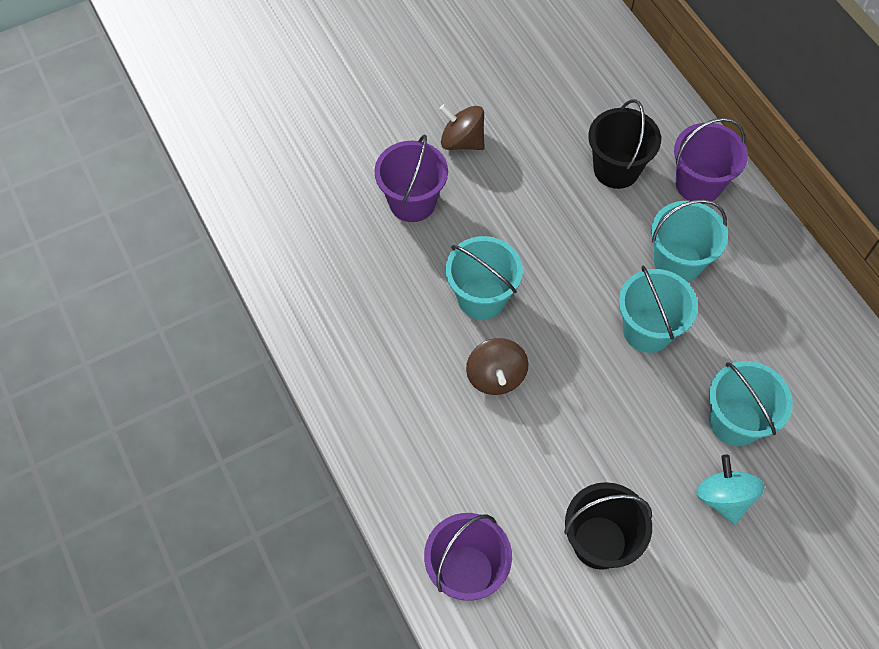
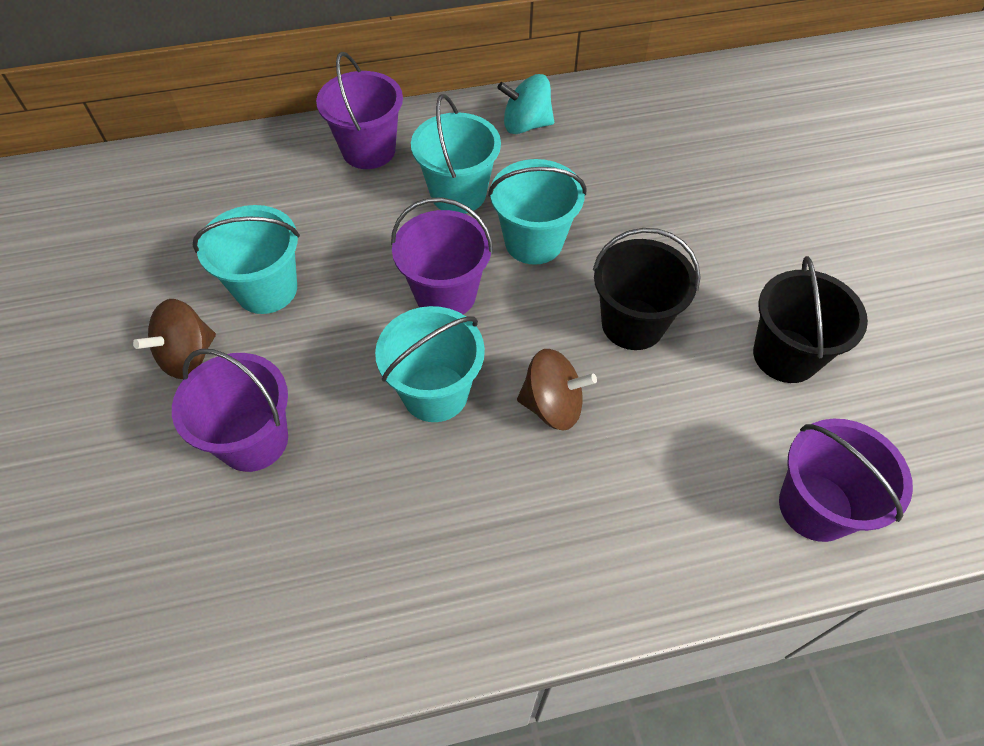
camera: 75 degrees left, 5 degrees down
(570, 281) = (445, 294): none -> purple bucket
(616, 169) = (314, 212): black bucket -> black bucket (632, 324)
(723, 497) = (744, 234): turquoise spinning top -> turquoise spinning top (526, 125)
(735, 422) = (660, 201): turquoise bucket -> turquoise bucket (266, 289)

